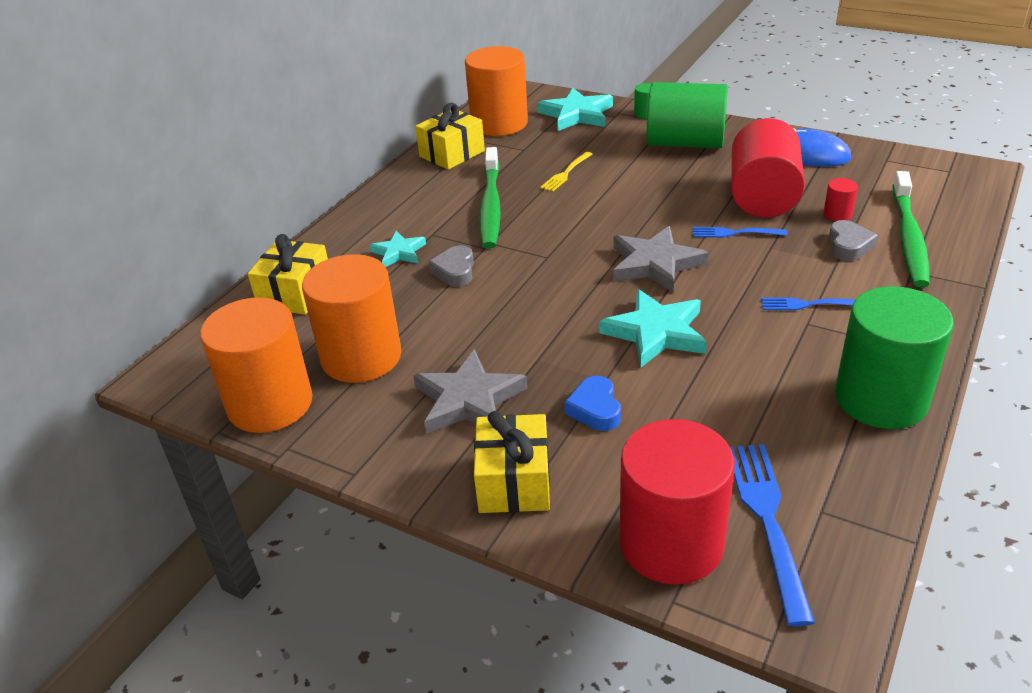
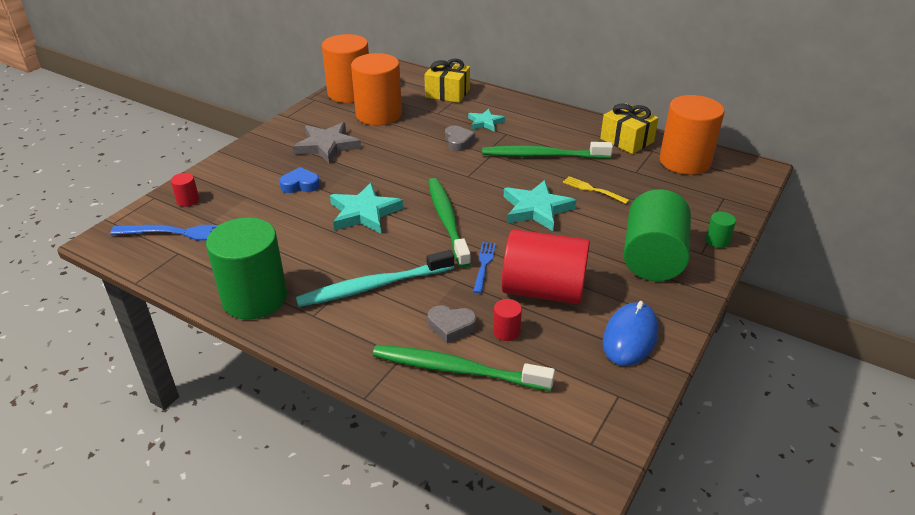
camera: 90 degrees right, 0 degrees up
(455, 271) = (458, 142): grey heart -> grey heart turned 75 degrees clockwise
(514, 481) = (257, 158): yellow gift -> none
(577, 114) = (709, 201): turquoise star -> turquoise star (536, 209)
(655, 264) = (447, 220): grey star -> green toothbrush
(671, 543) = (188, 200): red cylinder -> red cylinder, size x0.40
(809, 304) = (373, 286): blue fork -> turquoise toothbrush

